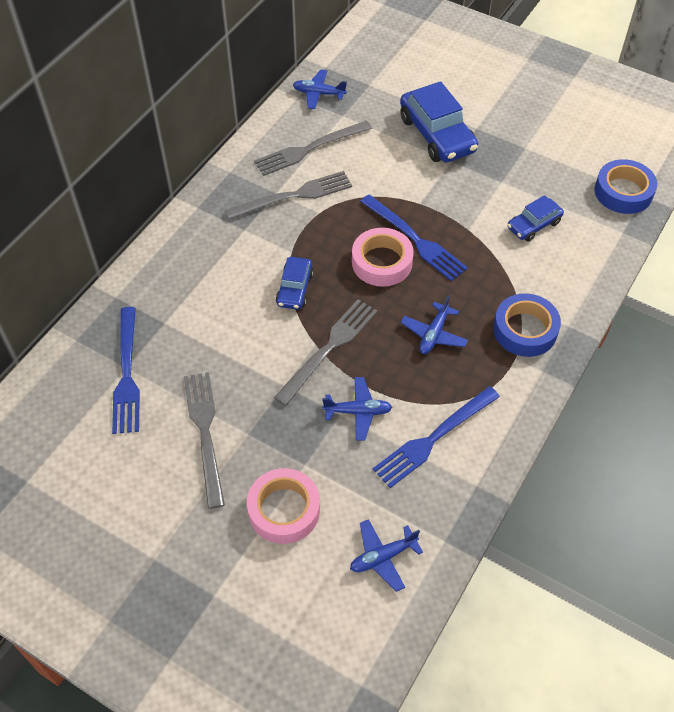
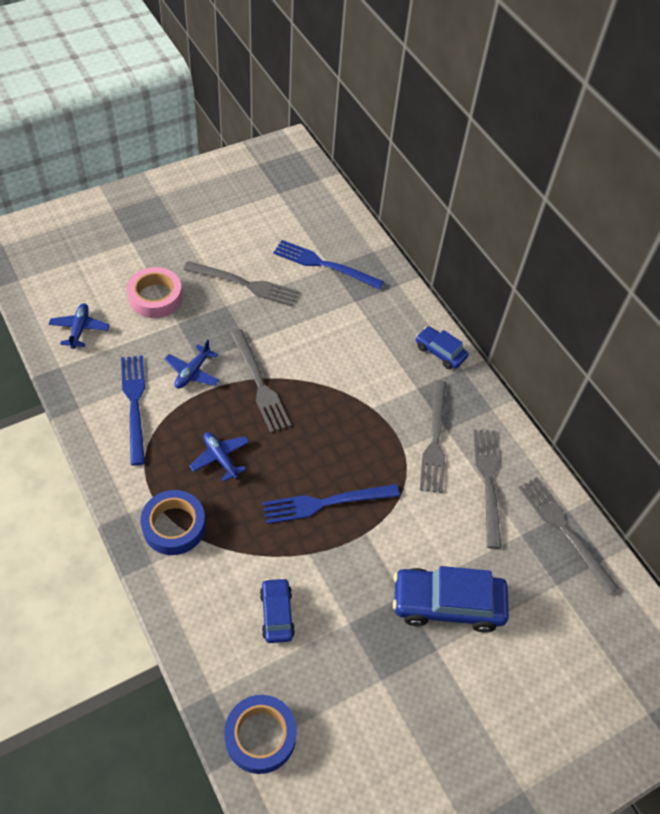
camera: 115 degrees right, 0 degrees up
(295, 289) = (331, 391): blue car -> blue car (440, 352)
(319, 94) = (564, 530): blue plane -> grey fork
(382, 262) = (318, 464): pink tape -> none

